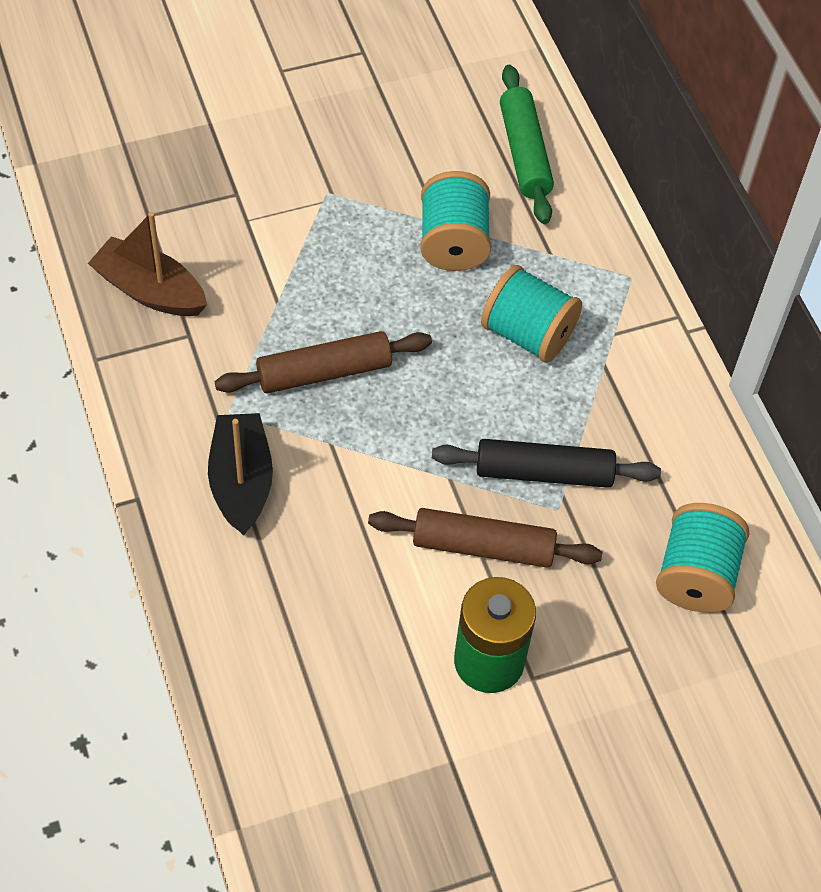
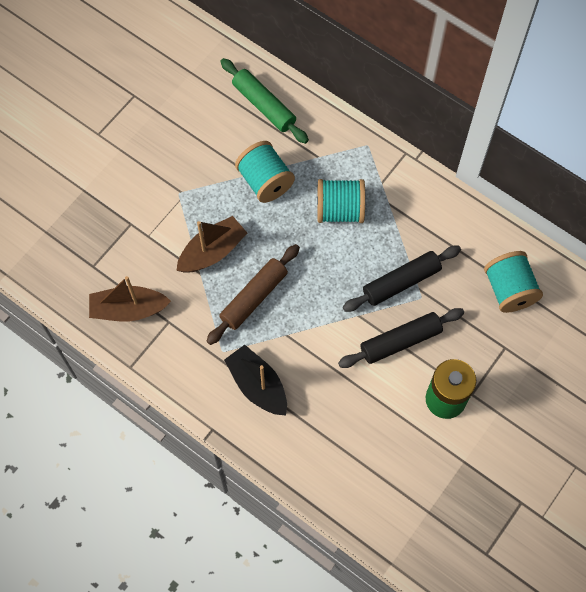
camera: 30 degrees left, 10 degrees up
(314, 286) = (212, 251): none -> brown boat
(483, 546) = (400, 341): brown rolling pin -> black rolling pin

